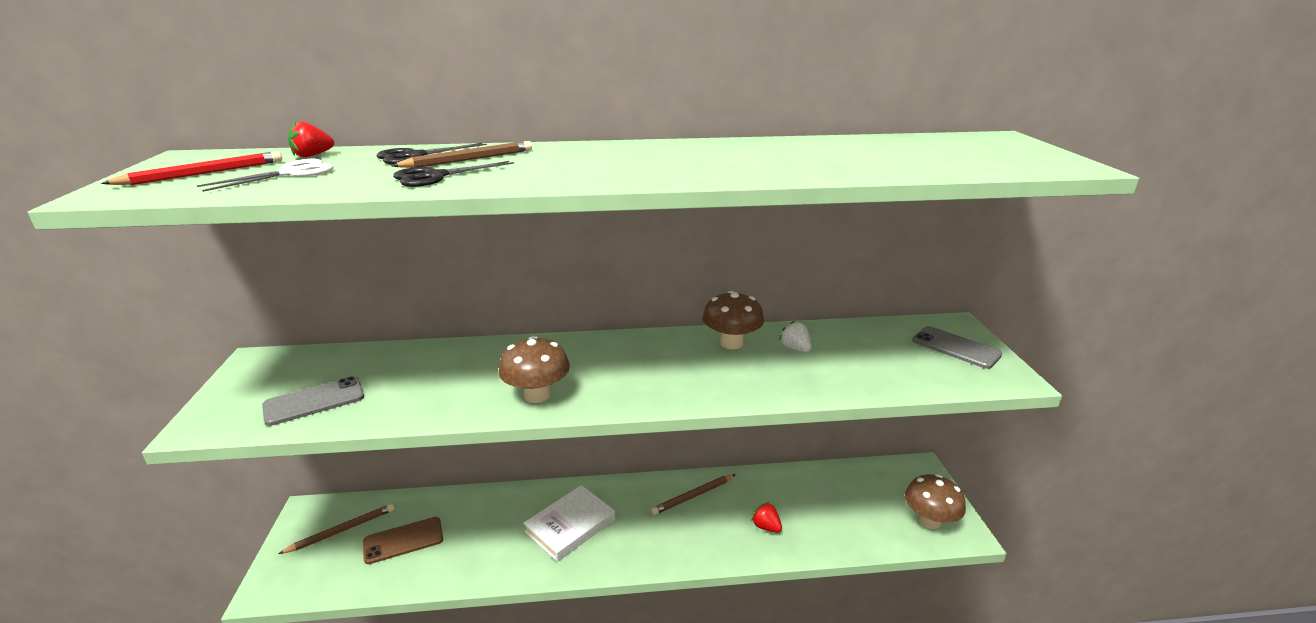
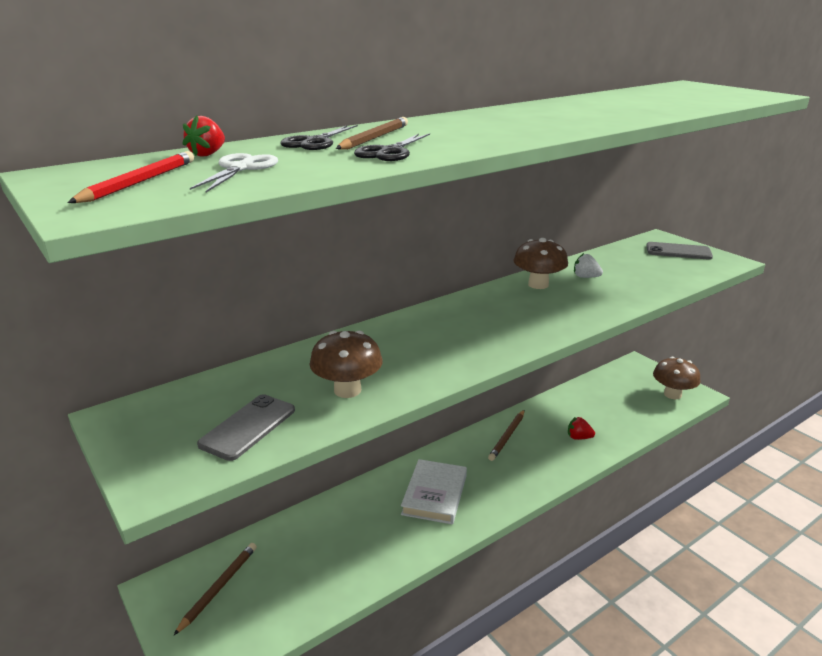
camera: 30 degrees left, 0 degrees up
(403, 540) = (295, 568): brown phone -> none
(537, 395) = (448, 359): brown mushroom -> brown mushroom (347, 390)

